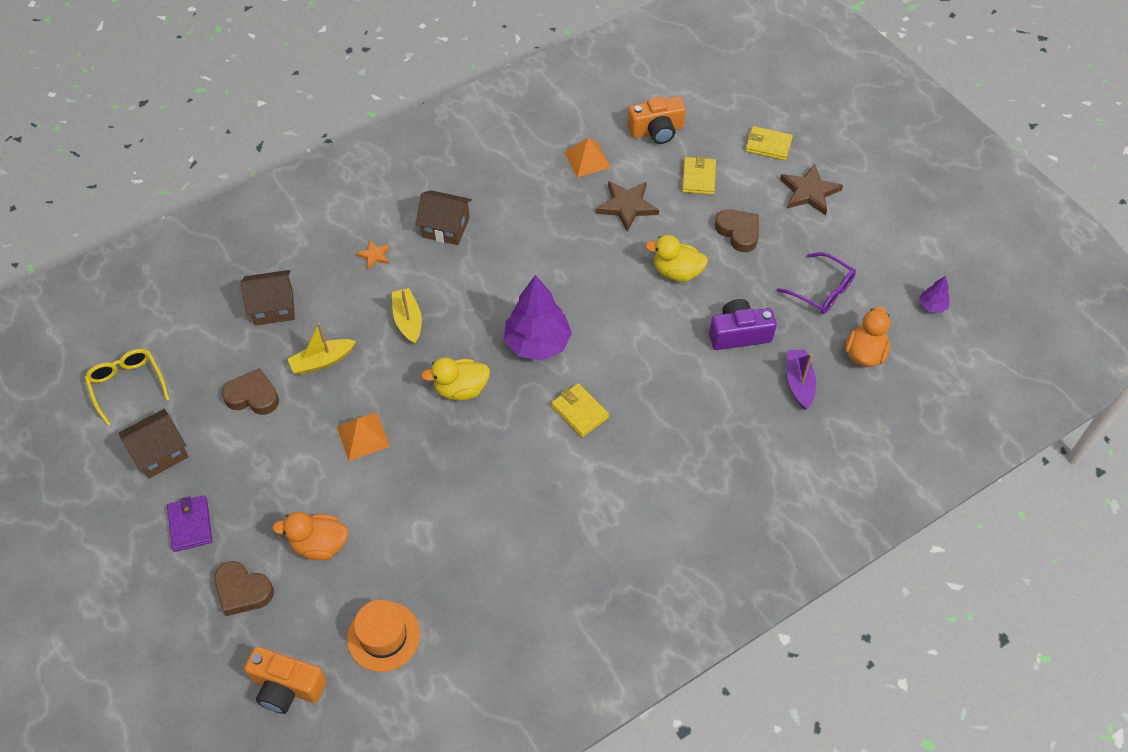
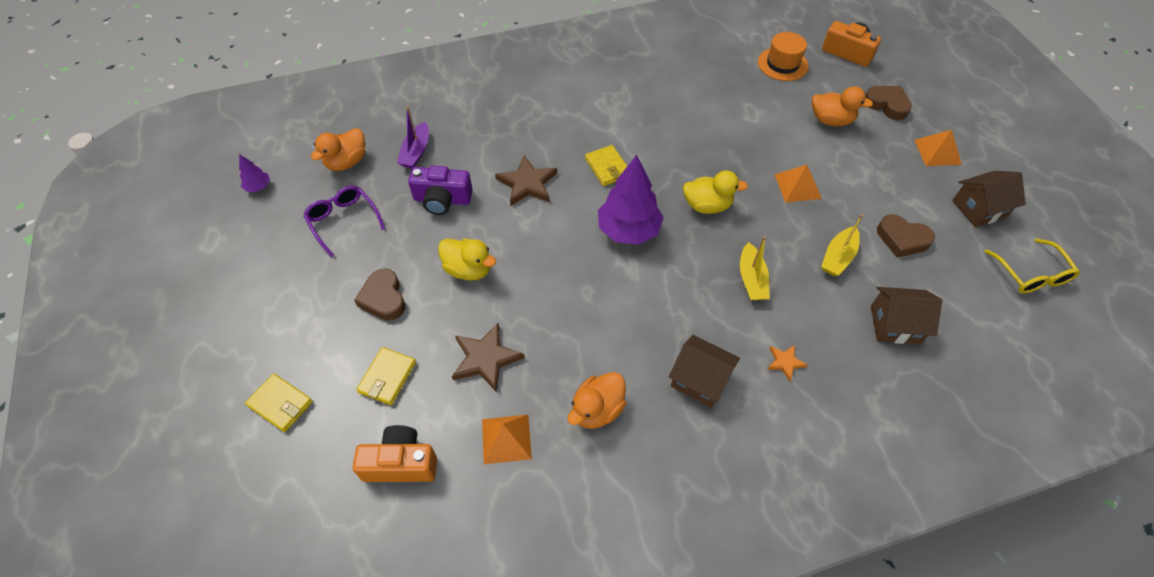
camera: 165 degrees left, 0 degrees up
(190, 525) = (937, 152): purple wallet -> orange pyramid
(322, 361) = (838, 257): yellow boat -> yellow boat turned 135 degrees clockwise
(524, 190) = (597, 410): none -> orange duck
(809, 192) = (279, 328): brown star -> brown star (527, 183)

